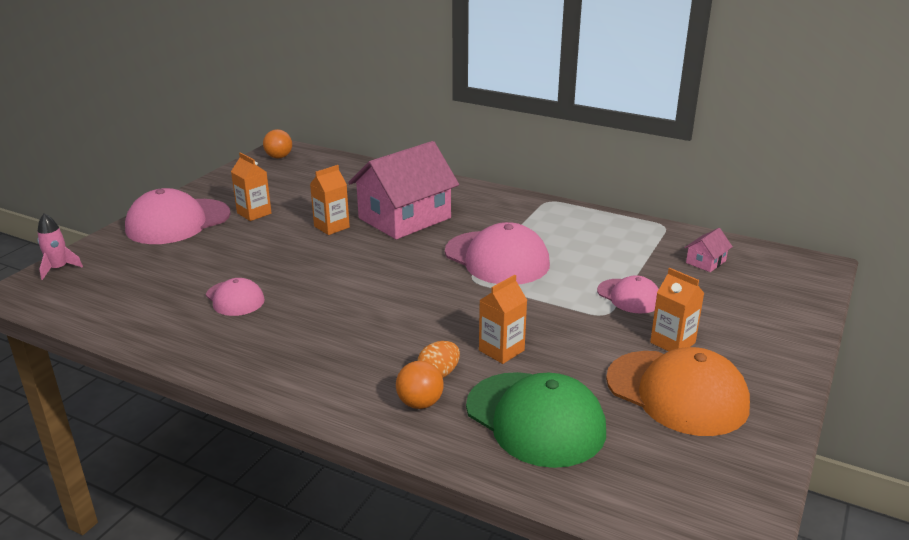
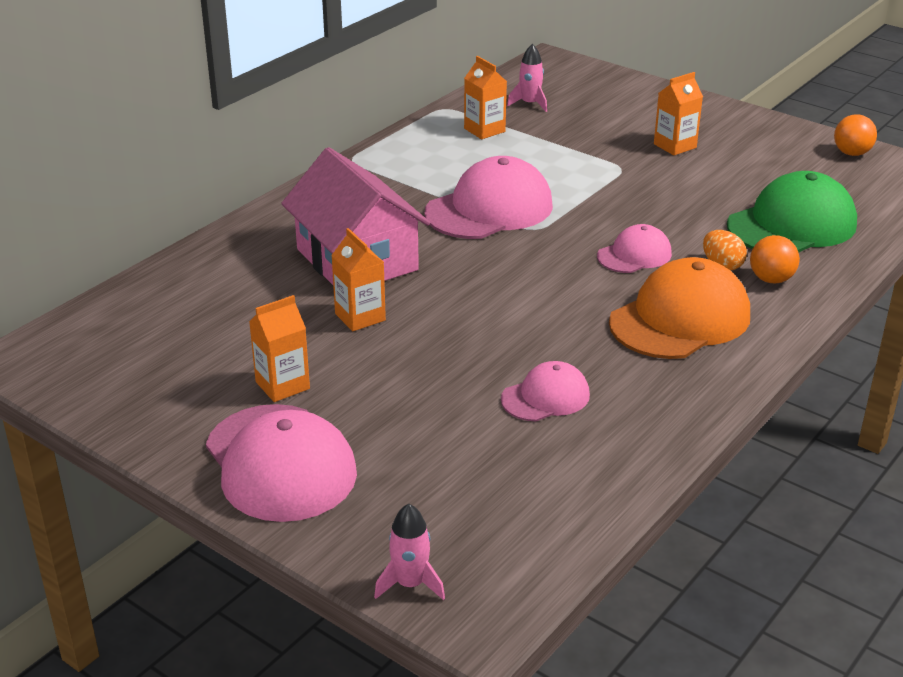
camera: 80 degrees left, 5 degrees up
(279, 157) = (58, 362): orange ball -> orange ball (851, 153)
(501, 350) = (682, 228): orange carton -> orange carton (484, 130)
(629, 296) = (589, 151): pink cap -> pink cap (634, 255)
(677, 393) = (751, 158): orange cap -> orange cap (680, 319)
(705, 262) = (530, 104): pink house -> pink rocket

